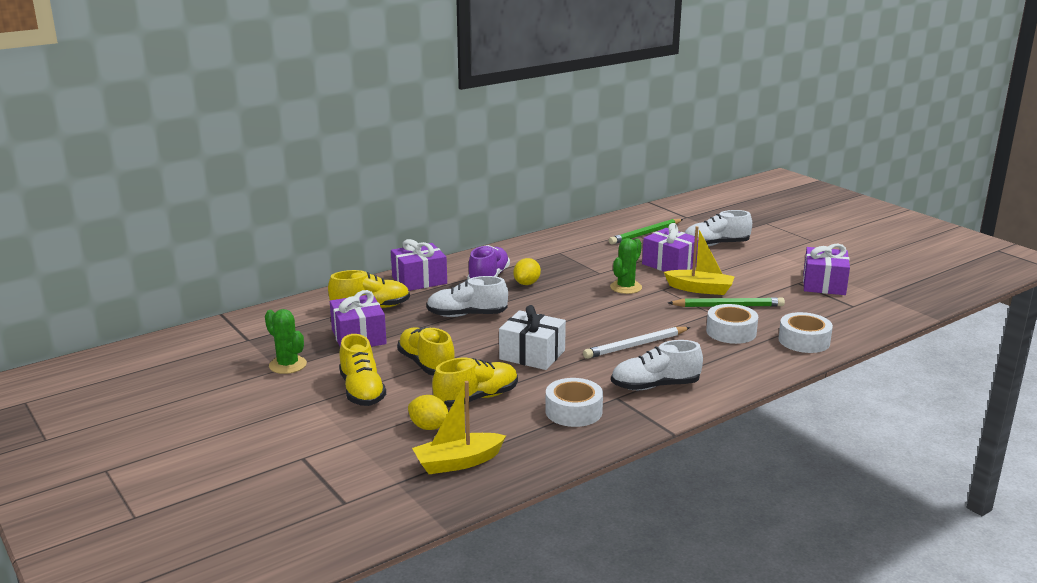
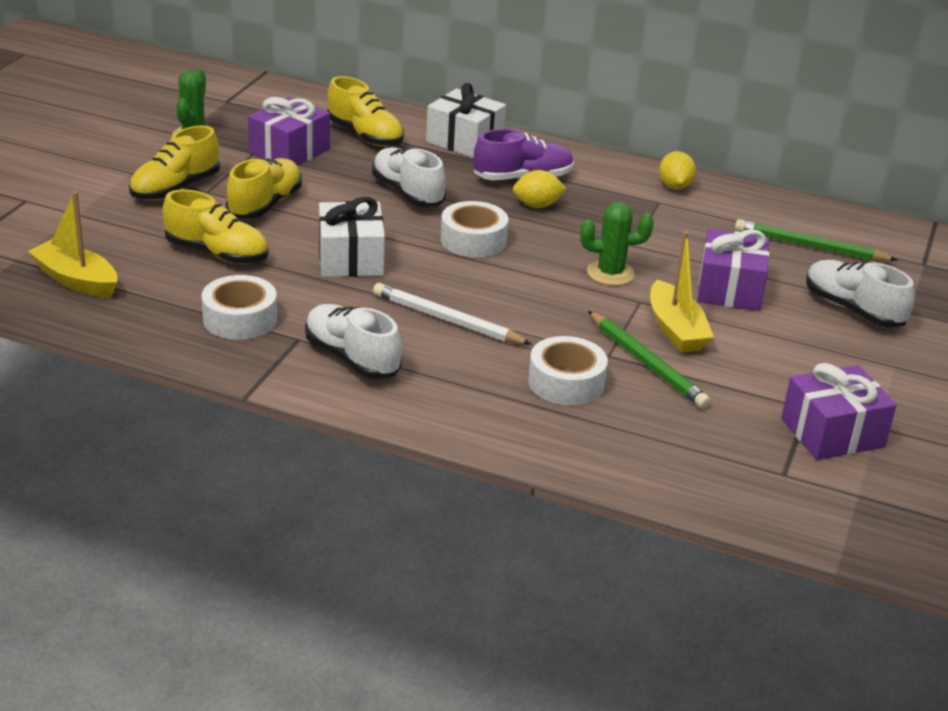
camera: 55 degrees right, 10 degrees up
(419, 280) = (464, 141): purple gift -> white gift
(429, 427) = (133, 245): yellow lemon -> yellow lemon (675, 186)
(804, 341) = (605, 448): white tape -> white tape (473, 240)

